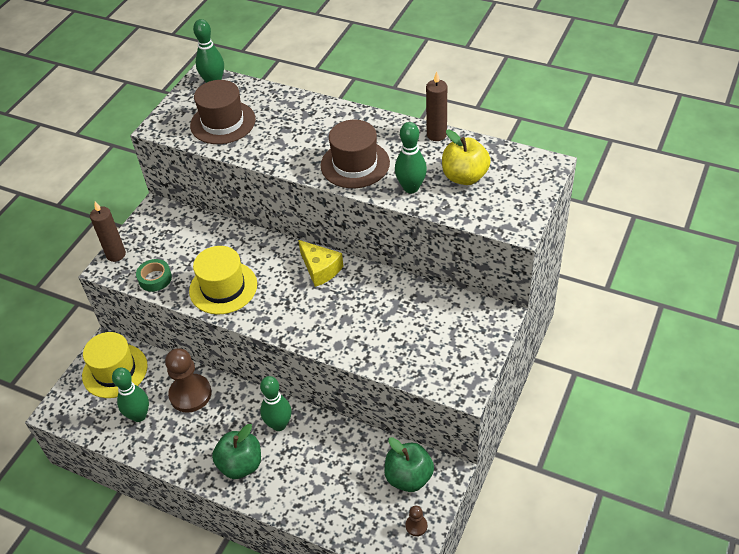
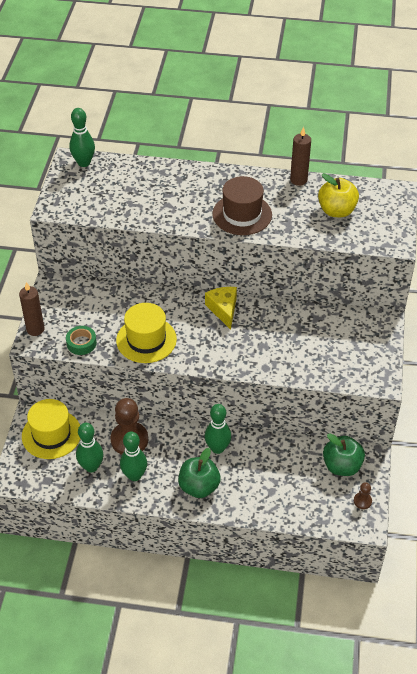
camera: 20 degrees left, 0 degrees up
(223, 122) = (109, 196): brown hat -> none
(320, 269) = (223, 309): yellow cheese -> yellow cheese turned 135 degrees counterclockwise
(411, 188) = (297, 226): green bowling pin -> green bowling pin (134, 475)

